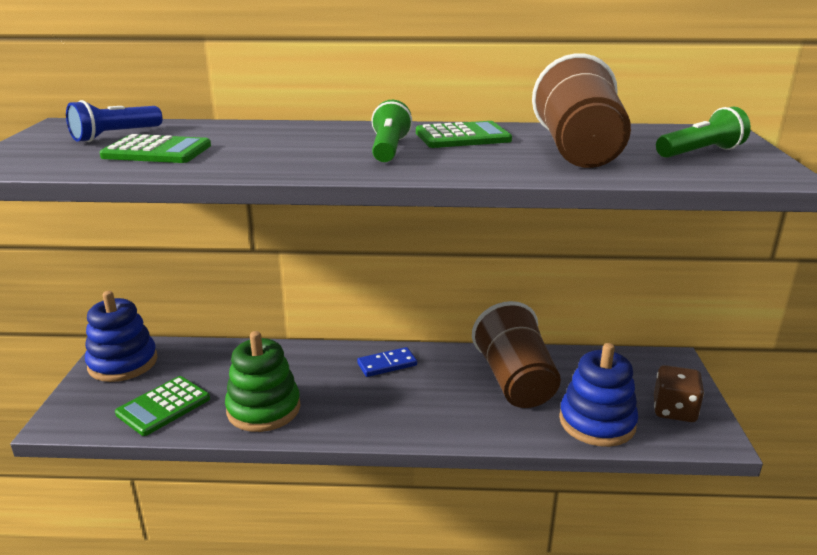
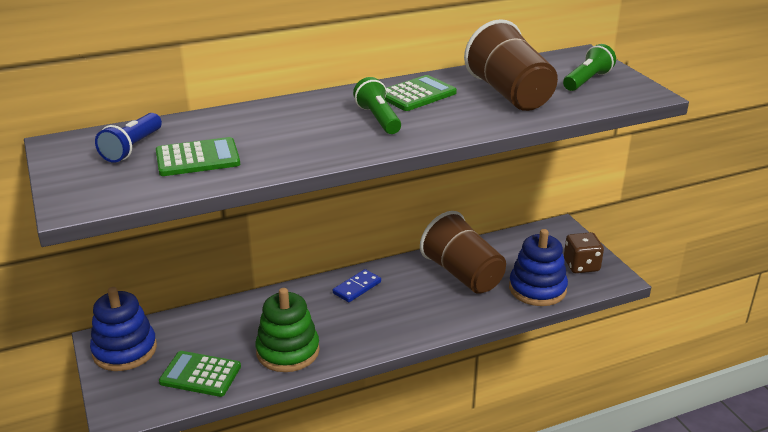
camera: 25 degrees left, 5 degrees up
(163, 406) = (200, 374): green calculator -> green calculator turned 90 degrees clockwise

